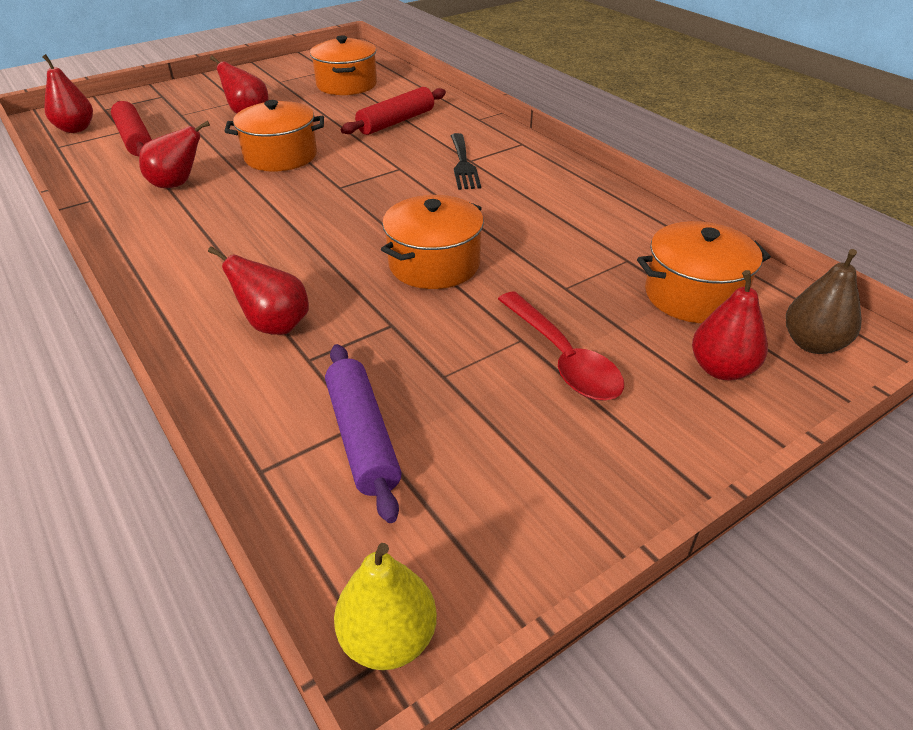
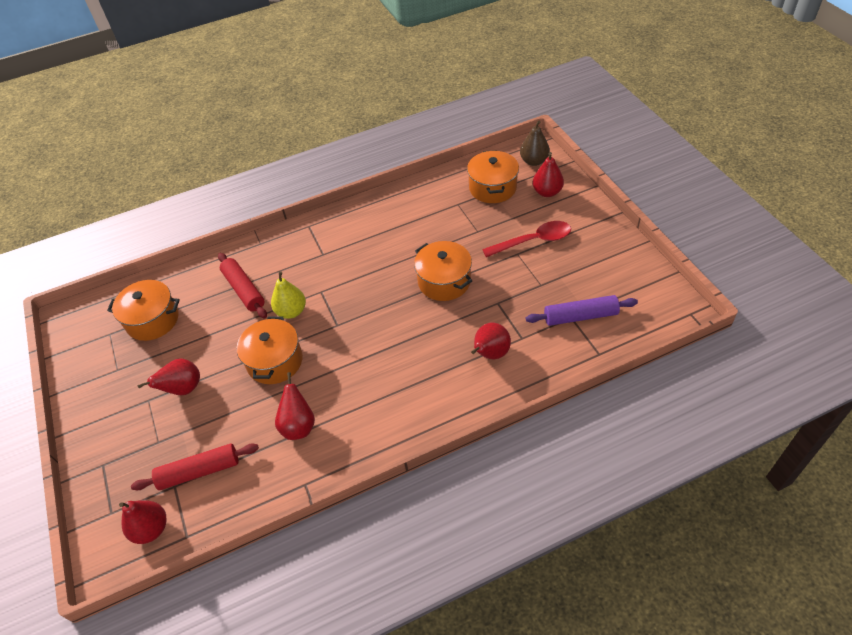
camera: 75 degrees left, 10 degrees up
(388, 638) = (681, 310): yellow pear -> yellow pear (291, 311)
(463, 164) = (327, 258): black fork -> none

